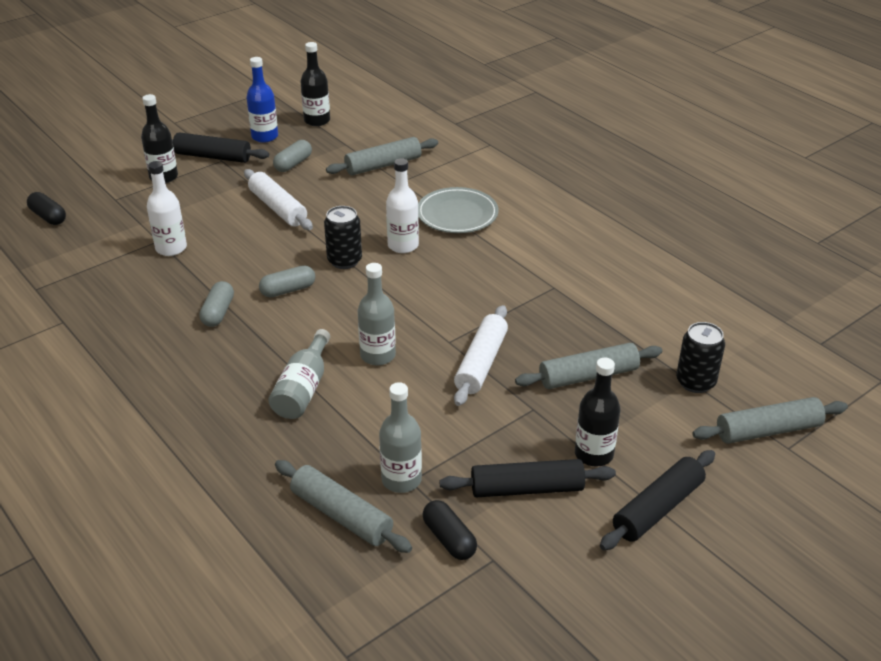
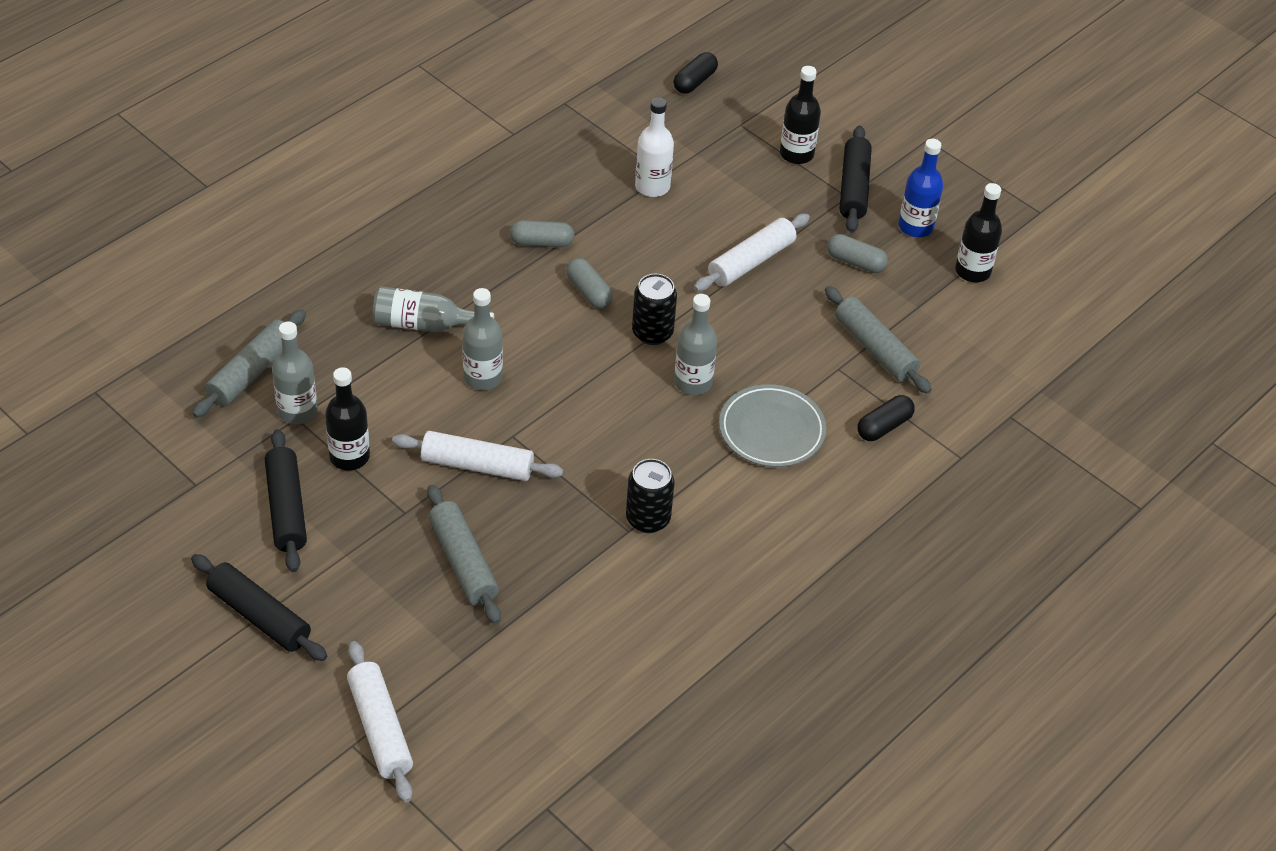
camera: 80 degrees right, 10 degrees up
(403, 245) = (693, 382): white bottle -> grey bottle
(449, 539) = (221, 451): black capsule -> black capsule (884, 426)
(594, 454) = (337, 564): black bottle -> black bottle (349, 456)
(695, 382) = (460, 665): black can -> black can (648, 519)
(768, 430) = (380, 728): grey rolling pin -> white rolling pin

